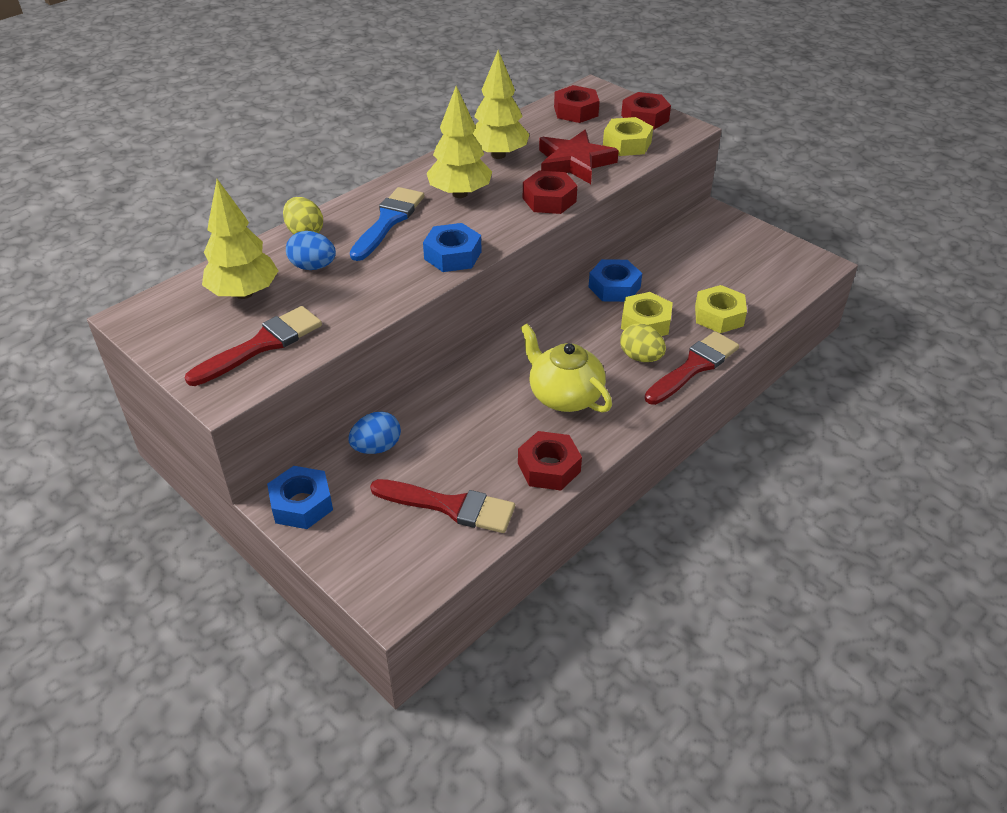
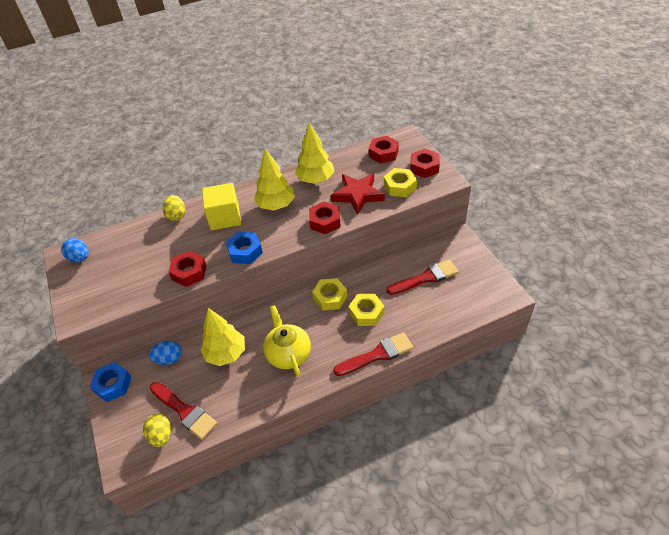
camera: 25 degrees right, 5 degrees up
(244, 293) = (123, 252): yellow tree -> yellow tree (226, 354)
(261, 345) = (111, 290): red brush -> red brush (425, 278)
(313, 267) = (167, 241): blue egg -> blue egg (80, 258)
(388, 221) = (225, 217): blue brush -> yellow cube
(549, 467) = (251, 402): red nut -> red nut (189, 272)
(614, 287) = (362, 281): blue nut -> none
(641, 357) = (349, 338): yellow egg -> yellow egg (161, 436)
(719, 316) = (415, 320): yellow nut -> yellow nut (330, 297)

